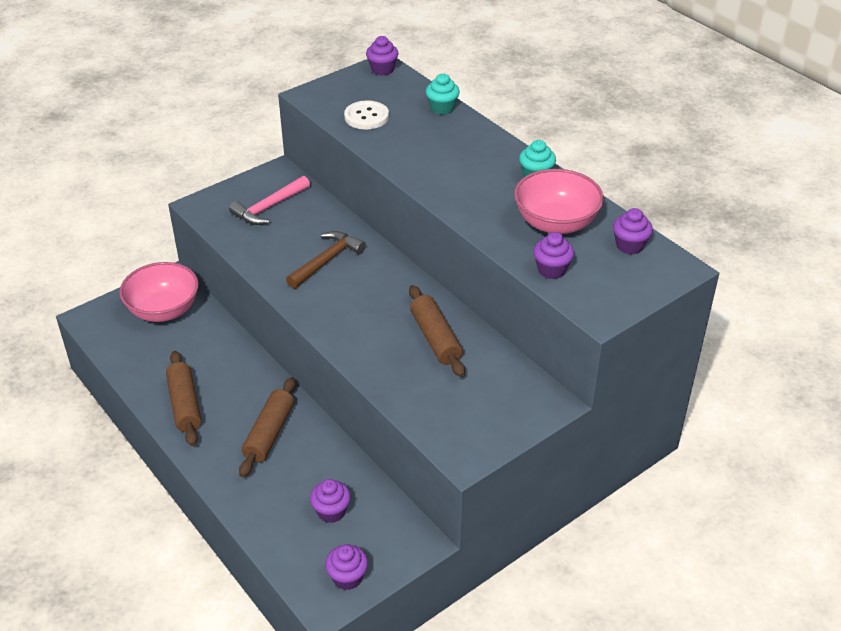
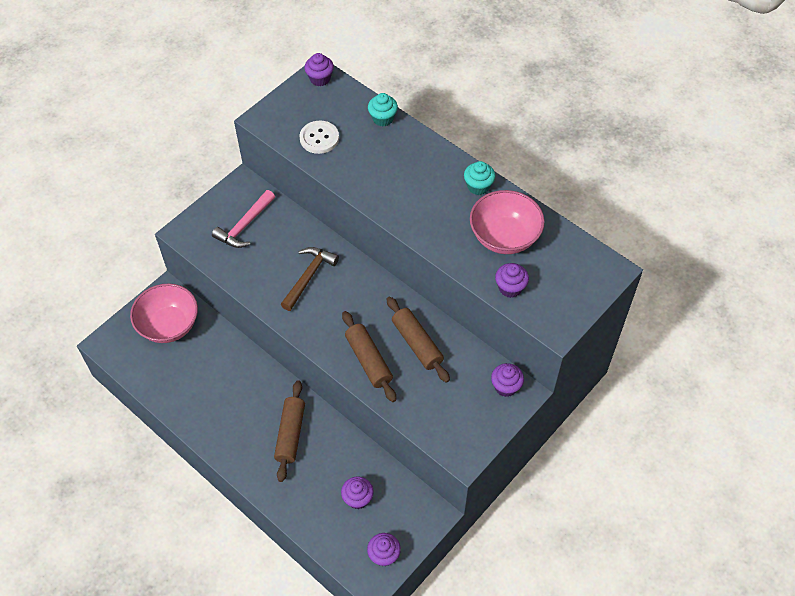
camera: 10 degrees left, 15 degrees up
(184, 405) = (213, 418): brown rolling pin -> brown rolling pin (368, 360)
(629, 246) = (568, 252): purple cupcake -> purple cupcake (506, 387)

